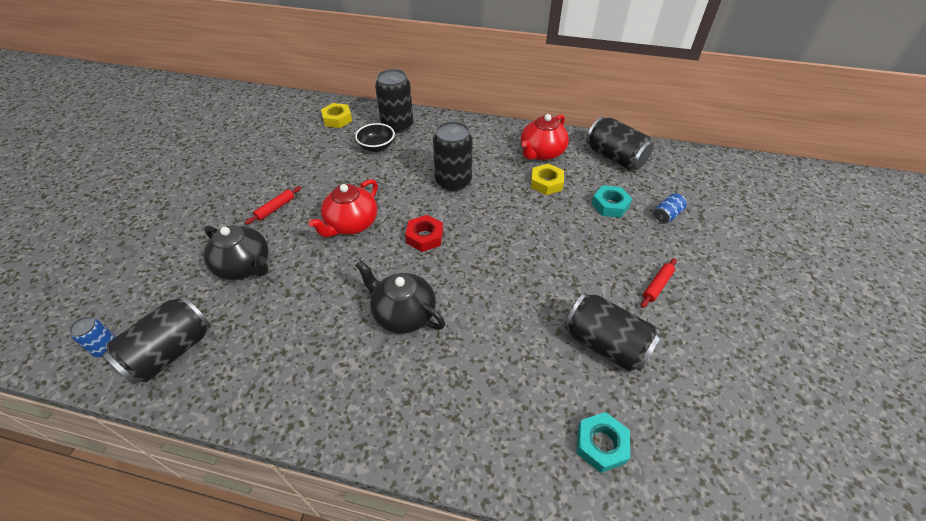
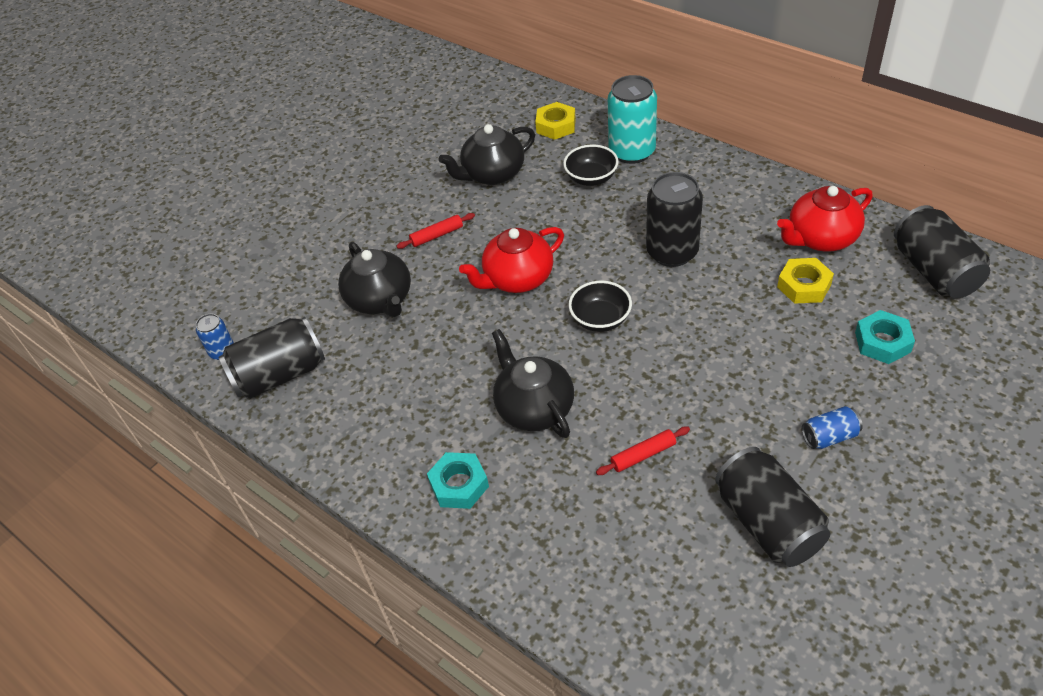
camera: 30 degrees right, 0 degrees up
(303, 158) = (492, 174): none -> black teapot
(397, 126) = (632, 152): black can -> turquoise can
(424, 237) = (600, 319): red nut -> black bowl
(601, 444) = (697, 631): turquoise nut -> turquoise nut (459, 485)
(657, 285) = (886, 472): red rolling pin -> red rolling pin (643, 455)
(666, 215) = (963, 380): blue can -> blue can (829, 436)

